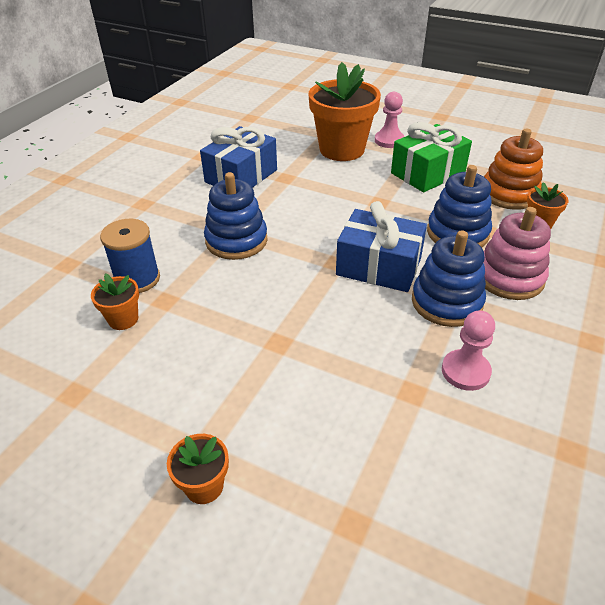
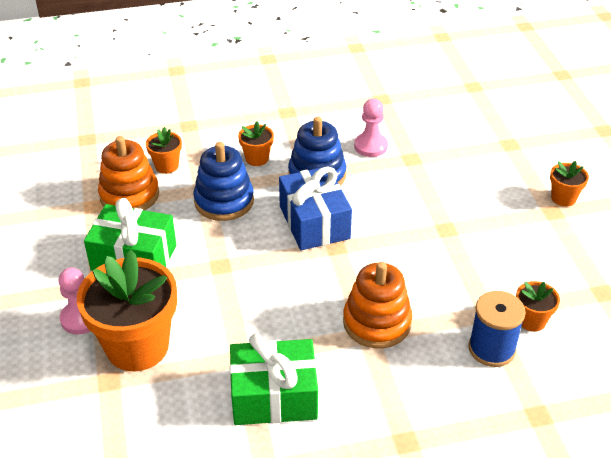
camera: 130 degrees left, 0 degrees up
(236, 240) = (377, 322): blue stacking toy -> orange stacking toy
(241, 176) = (274, 396): blue gift -> green gift
(509, 277) = (257, 158): pink stacking toy -> orange flower pot

